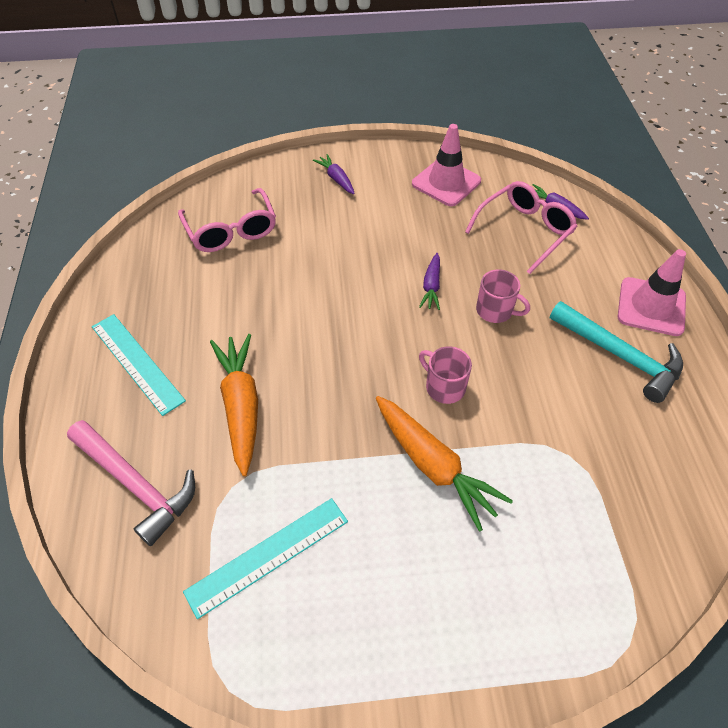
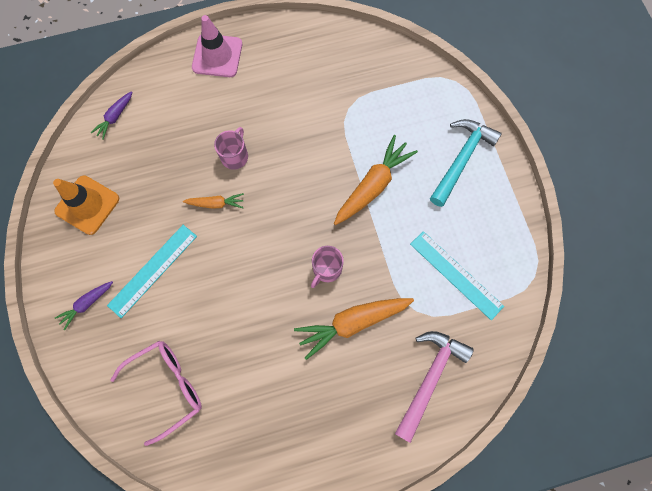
camera: 100 degrees left, 20 degrees up
(137, 362) = (328, 419): turquoise ruler -> turquoise ruler (153, 270)
(431, 286) = (216, 204): purple carrot -> orange carrot
(444, 387) = (310, 185): pink mug -> pink mug (326, 269)
(446, 182) = (87, 205): pink traffic cone -> orange traffic cone
(524, 231) = (146, 139): pink glasses -> none
(620, 356) = (265, 77): turquoise hammer -> turquoise hammer (461, 159)

